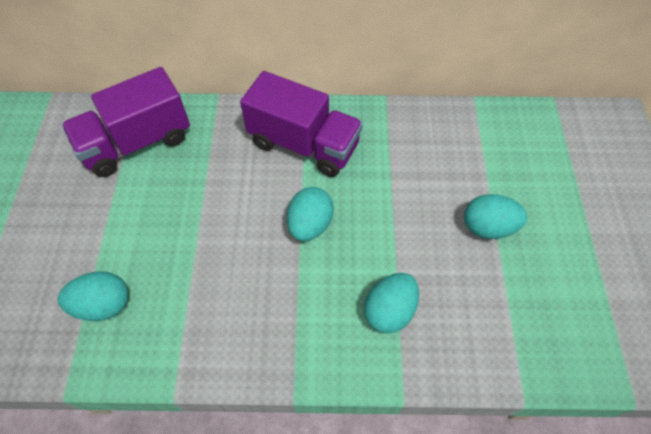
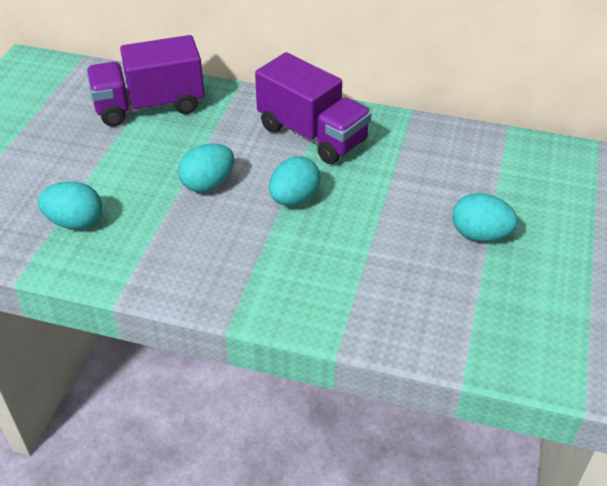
camera: 15 degrees right, 15 degrees down
(389, 310) = (349, 281): turquoise egg -> turquoise egg (208, 184)

